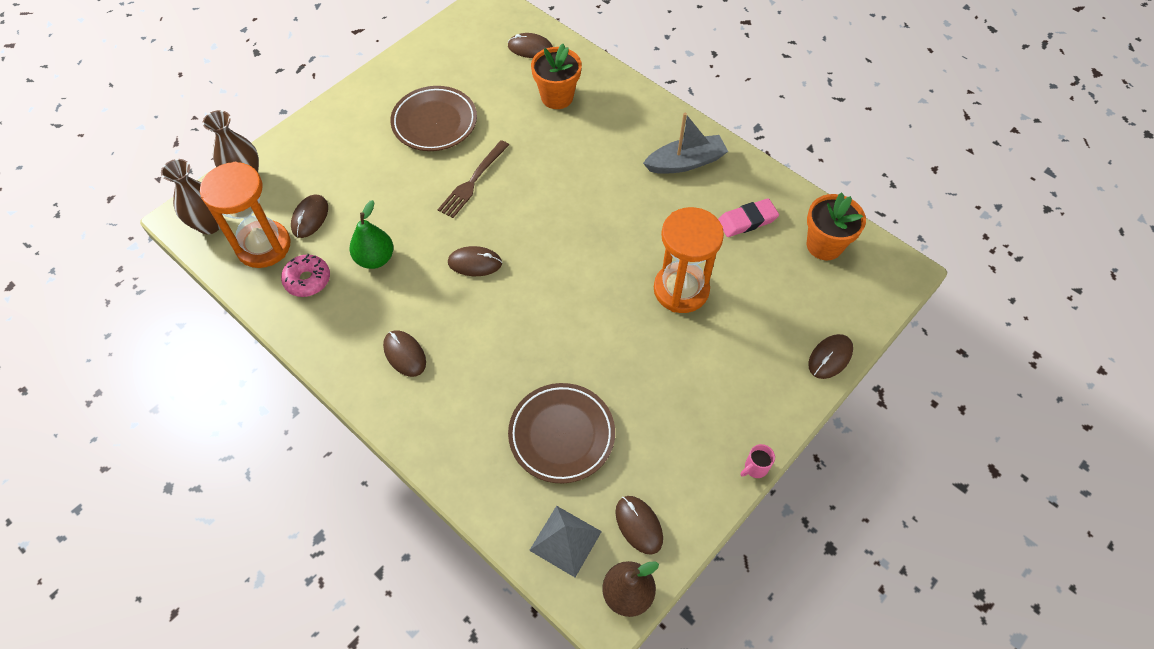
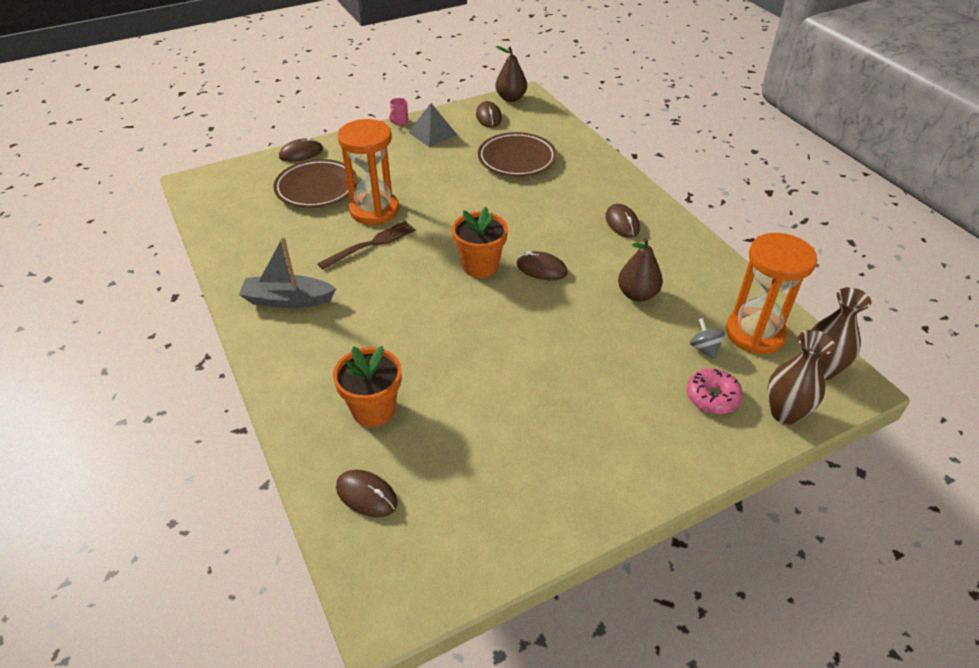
camera: 160 degrees left, 15 degrees down
(307, 280) = (706, 293): pink donut -> pink donut (712, 397)
(310, 217) = (704, 348): brown mouse -> grey spinning top
(375, 258) = (637, 294): green pear -> brown pear
(434, 122) = (539, 419): brown plate -> brown plate (316, 188)
(472, 182) = (517, 338): brown fork -> brown fork (371, 244)
(565, 540) = (537, 120): grey pyramid -> grey pyramid (432, 133)
(747, 220) = (277, 241): pink eraser -> none
(755, 468) = (399, 122): pink mug -> pink mug turned 135 degrees clockwise
(824, 245) = (233, 210): orange flower pot -> orange flower pot (480, 266)

